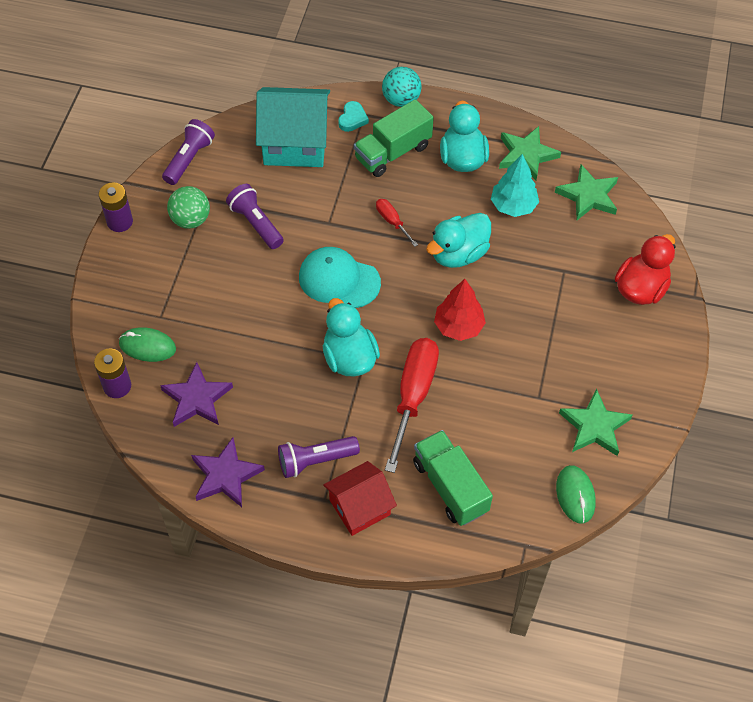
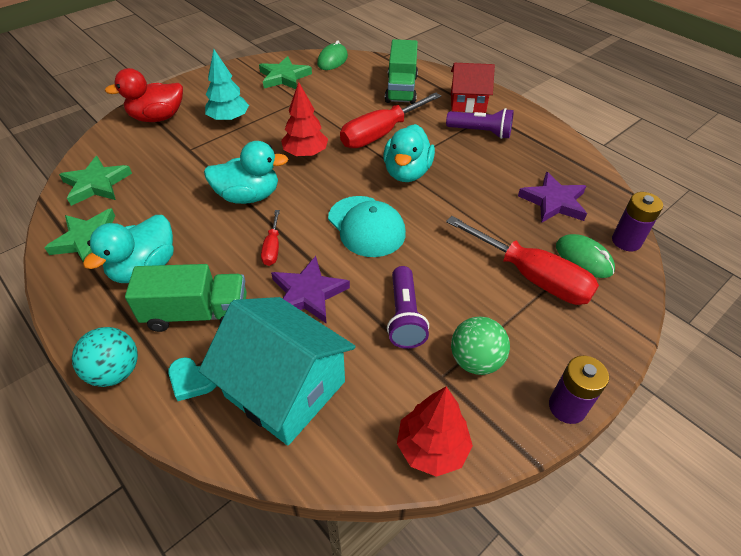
camera: 145 degrees left, 10 degrees down
(182, 305) = (531, 276): none -> red screwdriver
(189, 159) = (432, 448): purple flashlight -> red tree
(226, 475) = (554, 151): purple star -> purple star (308, 293)
(352, 119) = (192, 381): turquoise heart -> turquoise heart turned 120 degrees counterclockwise
(513, 206) = (160, 207): turquoise tree -> turquoise tree (229, 119)

